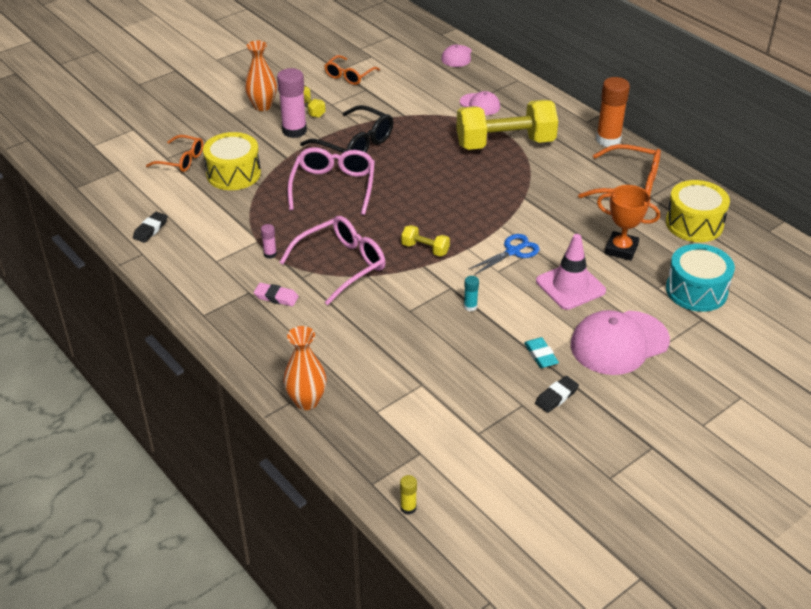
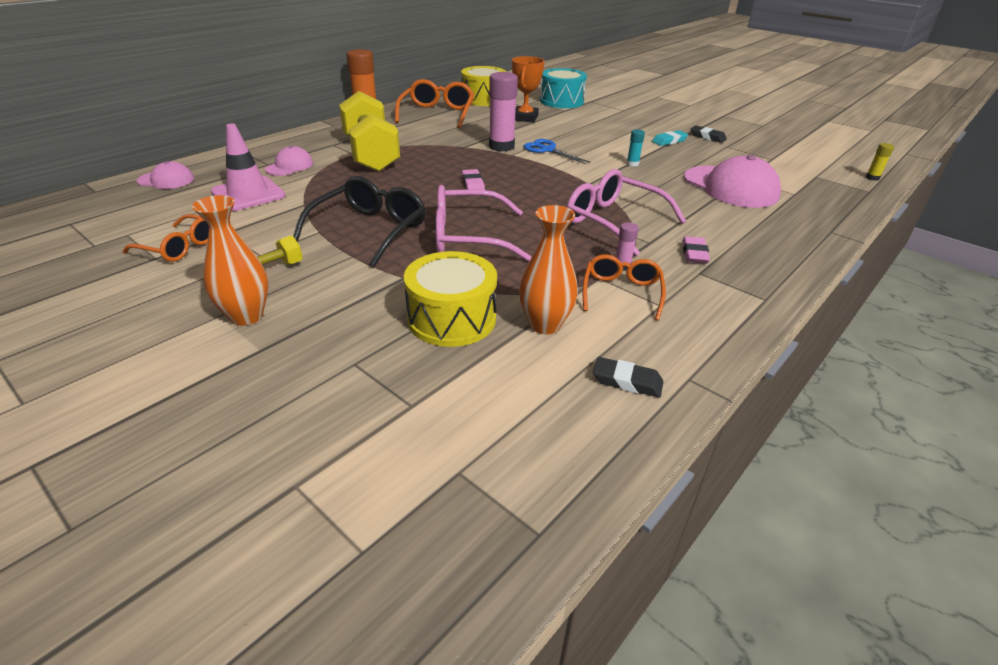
camera: 100 degrees left, 5 degrees down
(181, 160) = (417, 384): orange glasses -> orange glasses (621, 293)
(294, 131) = (331, 278): pink glue stick -> pink glue stick (501, 146)
(306, 401) = (820, 223): orange vase -> orange vase (545, 325)
(425, 249) = (563, 183): yellow dumbbell -> none
(428, 196) = (473, 185): none -> pink eraser
(570, 286) = (581, 132): pink traffic cone -> pink traffic cone (248, 194)
(619, 343) = (634, 120): pink cap -> pink cap (730, 187)

